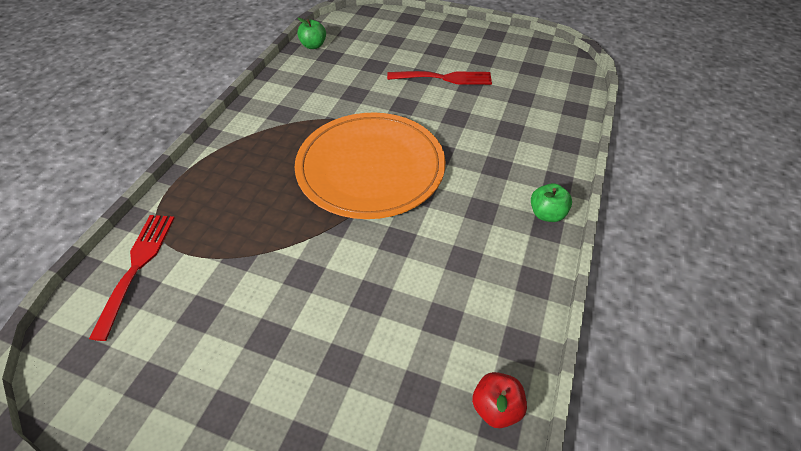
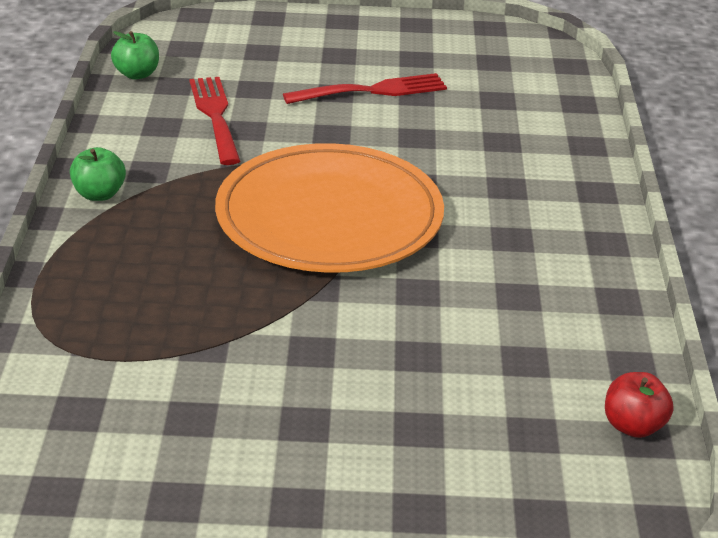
camera: 20 degrees left, 15 degrees down
(137, 266) = (56, 387): red fork -> red fork (215, 116)
(546, 214) = (599, 228): green apple -> green apple (99, 194)

